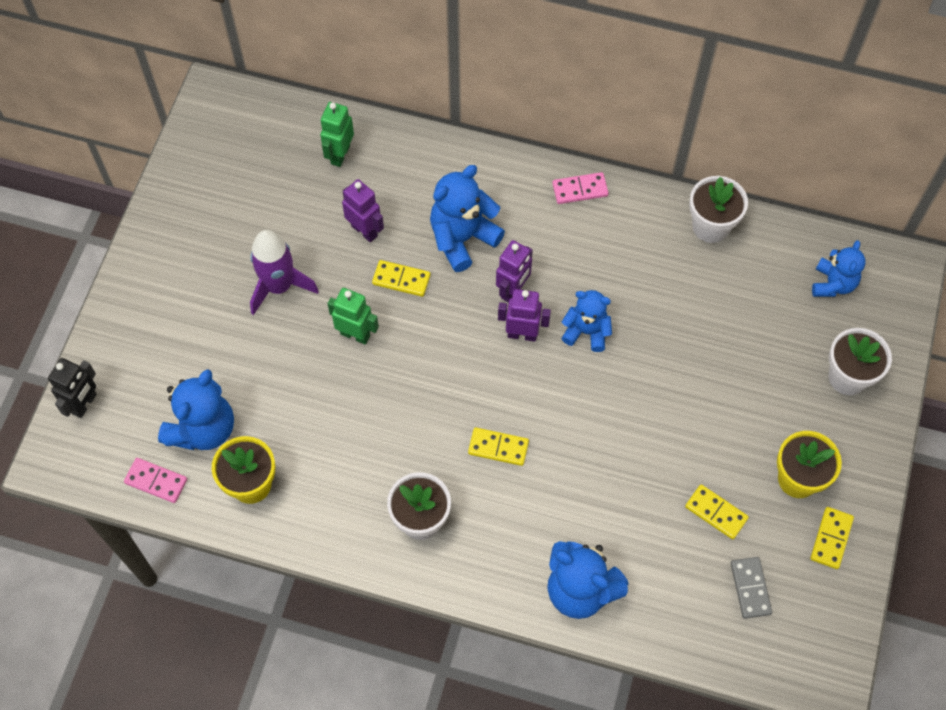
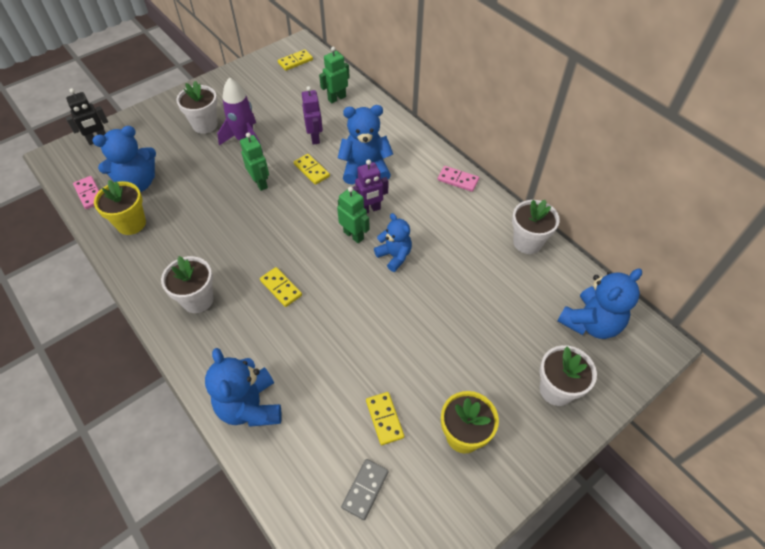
camera: 35 degrees right, 10 degrees down
(205, 296) = (205, 125): none -> white flower pot
(522, 334) = (353, 235): purple robot -> green robot
(831, 538) = (455, 496): yellow domino -> yellow domino (295, 61)
(833, 284) = (590, 323): blue teddy bear -> blue teddy bear, size x1.54

